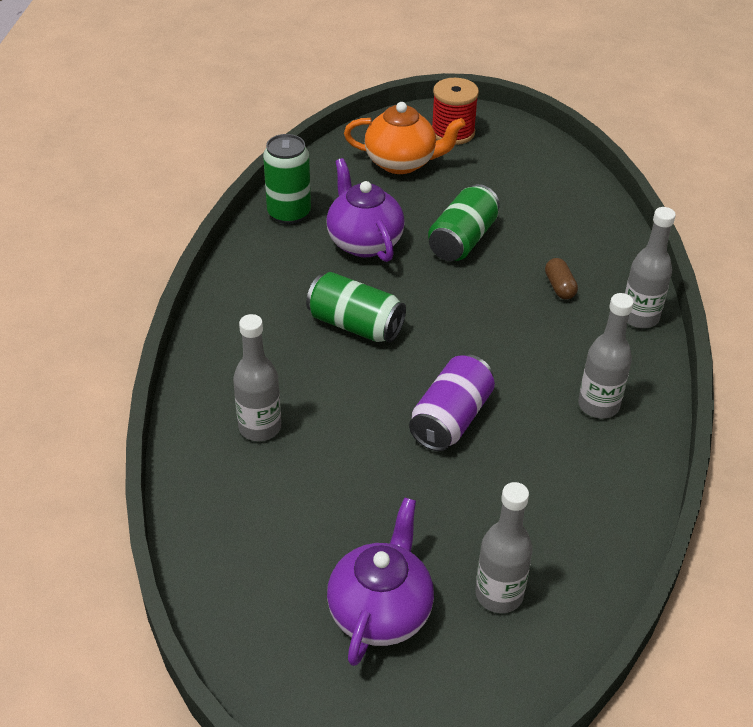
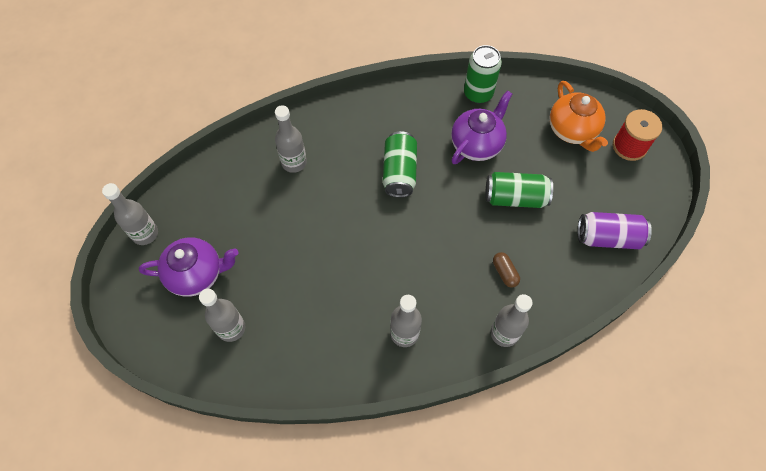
camera: 65 degrees right, 20 degrees up
(259, 664) = (145, 233): none -> grey bottle
(451, 419) = (349, 254): purple can -> purple can (608, 237)
(559, 287) = (504, 272): brown capsule -> brown capsule turned 75 degrees counterclockwise

